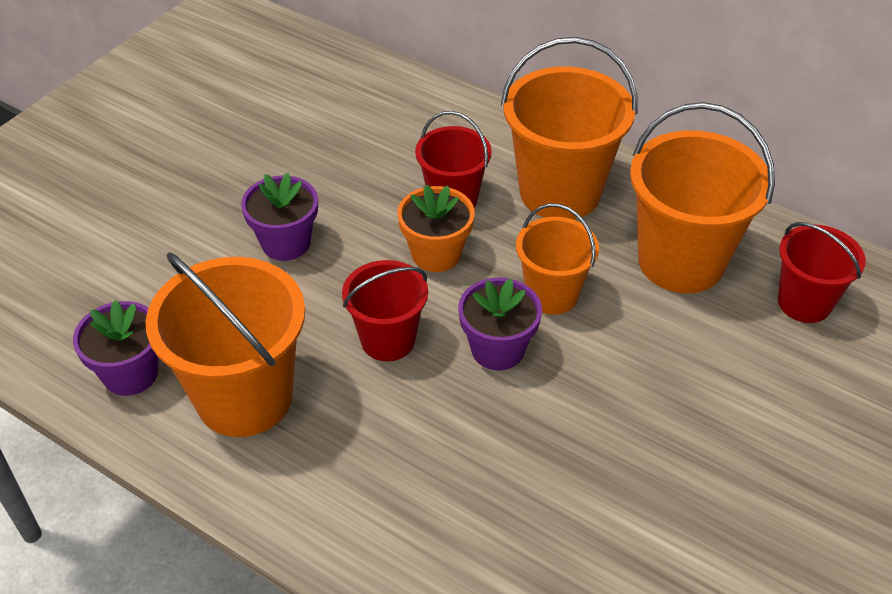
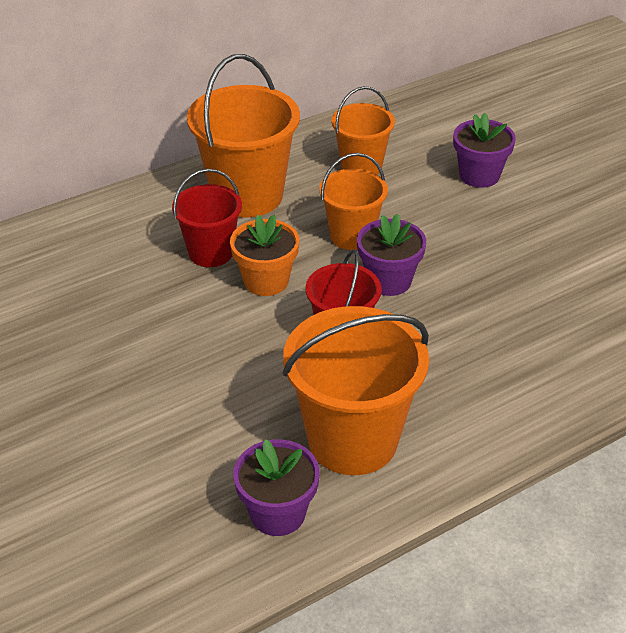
camera: 65 degrees left, 5 degrees down
(286, 243) = (185, 366): purple flower pot -> purple flower pot (479, 175)
(681, 261) = (361, 166): orange bucket -> orange bucket, size x0.59
(804, 303) = (434, 132): red bucket -> none

